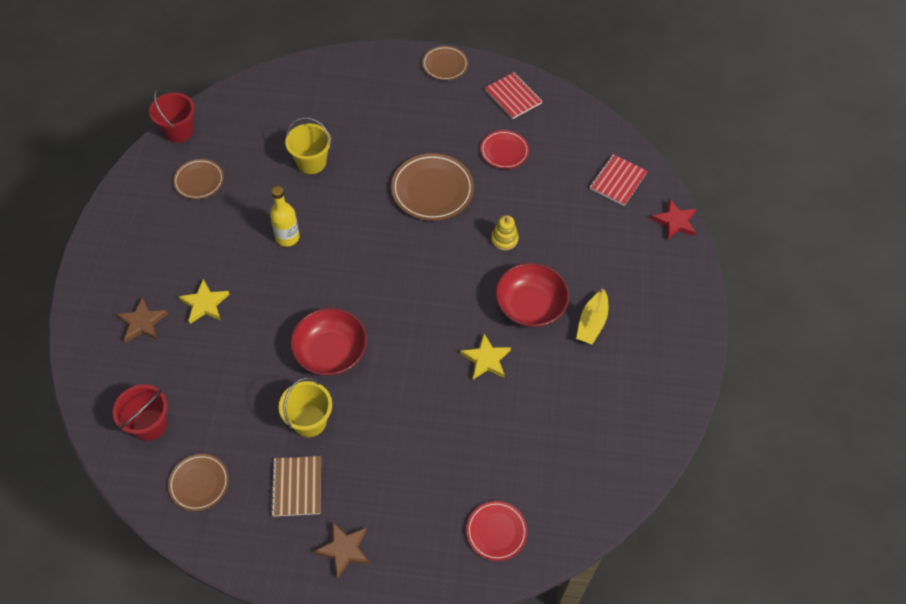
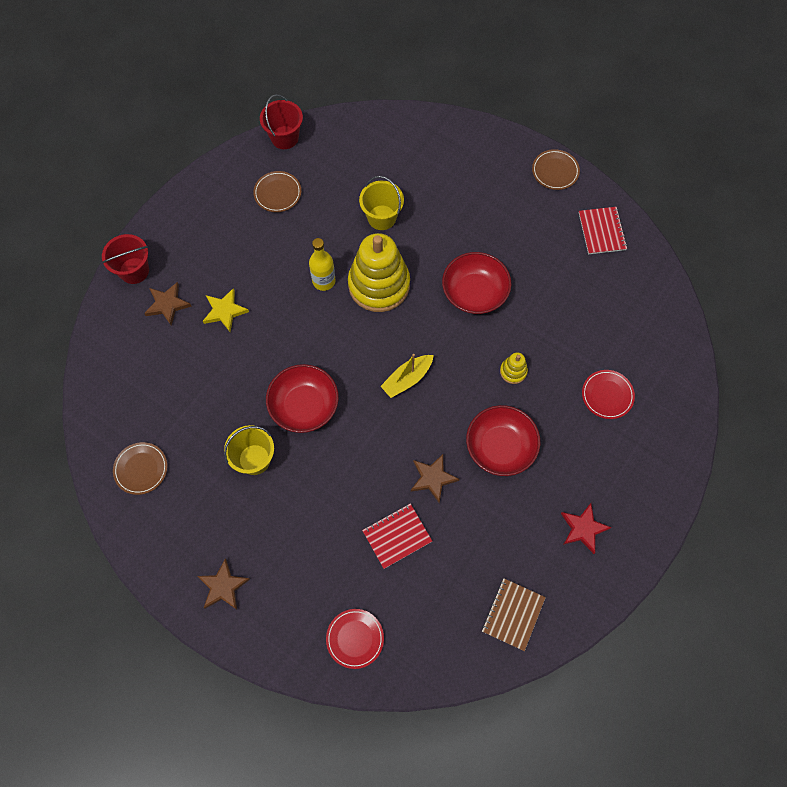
camera: 30 degrees right, 10 degrees up
(149, 424) = (128, 398): red bucket -> red bucket (134, 270)
(297, 487) = (214, 512): brown notebook -> brown notebook (513, 614)
(341, 219) = (379, 285): none -> yellow stacking toy
(432, 190) = (474, 292): brown plate -> red bowl
(486, 359) = (433, 478): yellow star -> brown star
(504, 151) = (562, 284): red plate -> red plate (607, 395)
(591, 323) = (547, 491): yellow boat -> yellow boat (407, 379)
(618, 181) = (654, 362): red notebook -> red notebook (397, 536)
(675, 222) = (686, 429): red star -> red star (583, 529)

